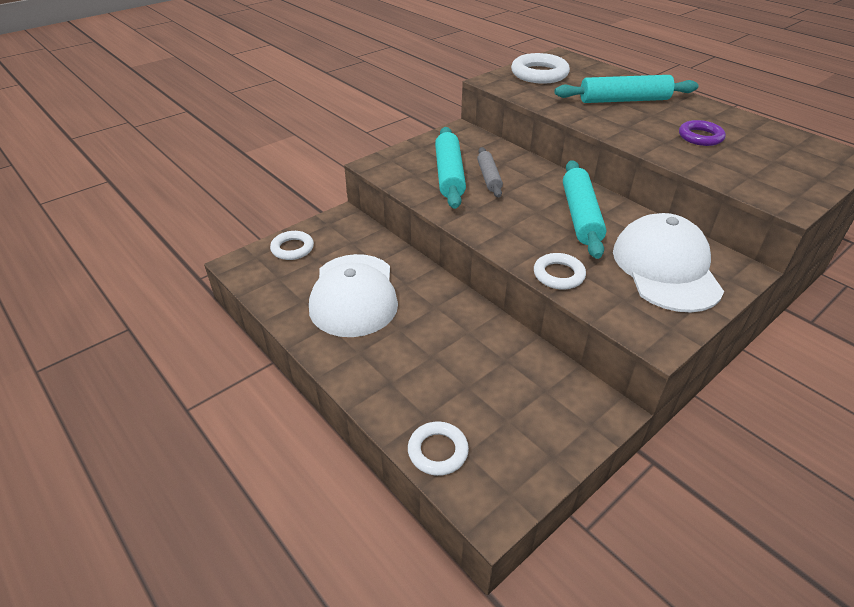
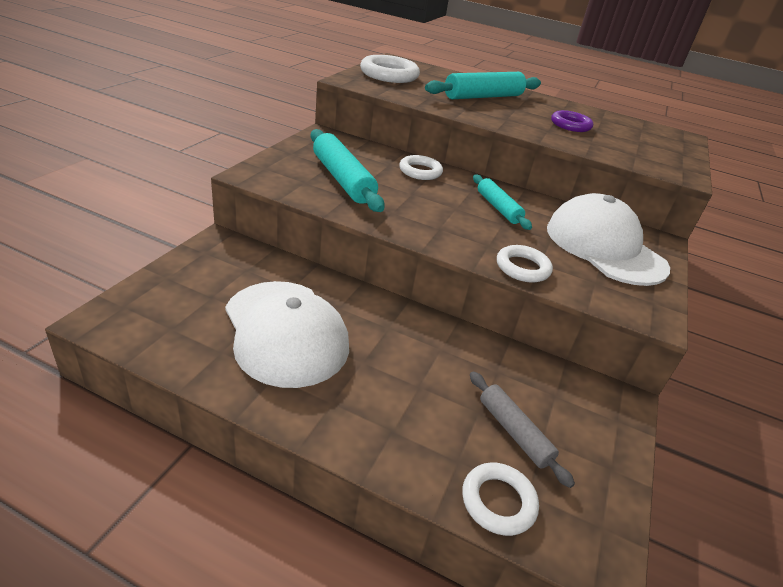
camera: 30 degrees left, 5 degrees down
(292, 248) = (172, 288): white ring -> white ring (420, 171)
(489, 177) = (385, 179): grey rolling pin -> grey rolling pin (514, 432)
(580, 216) = (498, 208): turquoise rolling pin -> turquoise rolling pin, size x0.61

